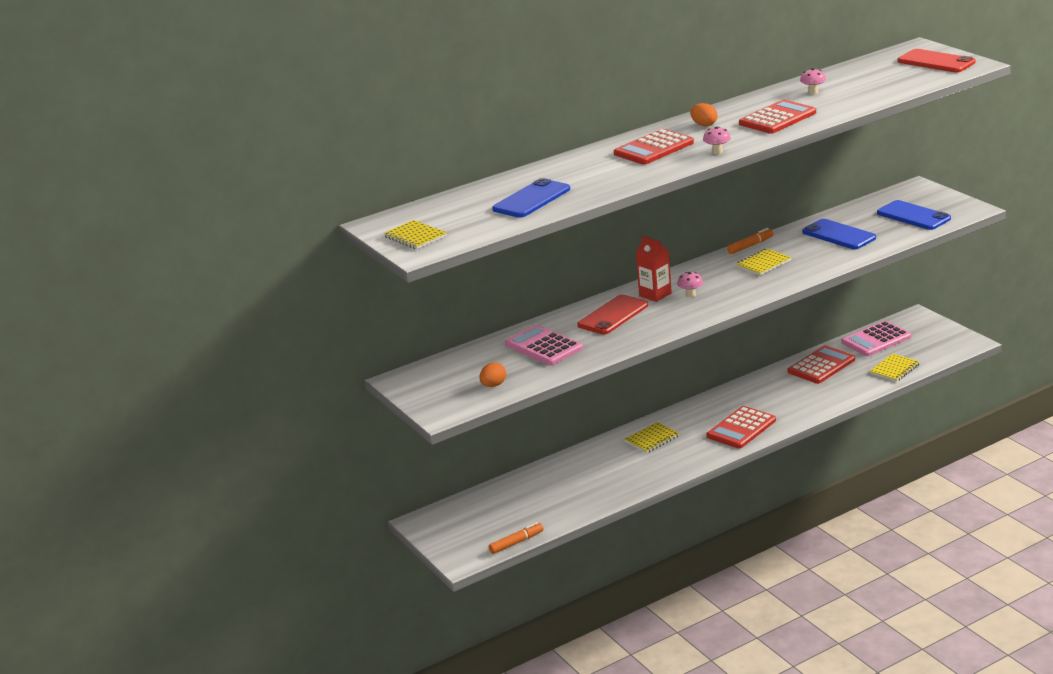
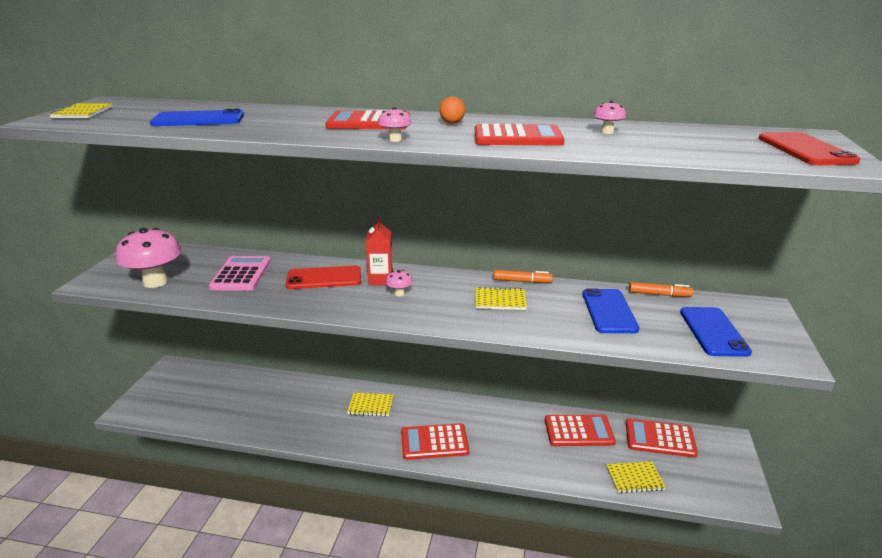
camera: 40 degrees right, 0 degrees up
(493, 385) = (155, 282): orange egg -> pink mushroom
(516, 542) = (168, 421): orange marker -> orange marker (659, 294)
(876, 340) = (660, 438): pink calculator -> red calculator

